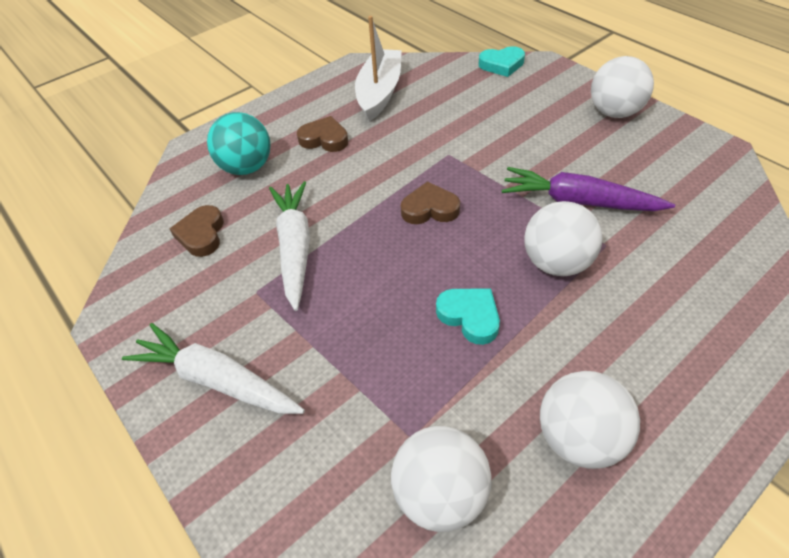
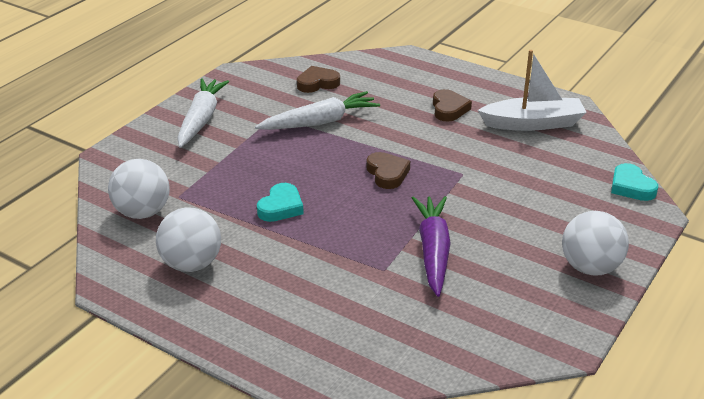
camera: 70 degrees right, 15 degrees down
(247, 167) = (395, 83): turquoise ball -> none
(556, 263) = (351, 243): white ball -> none

